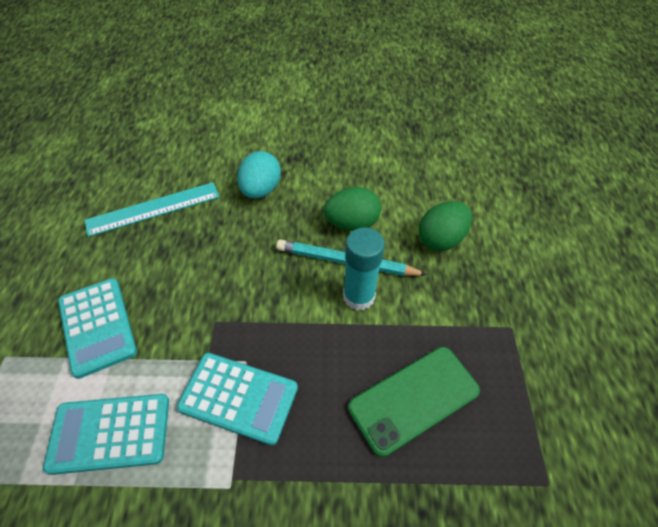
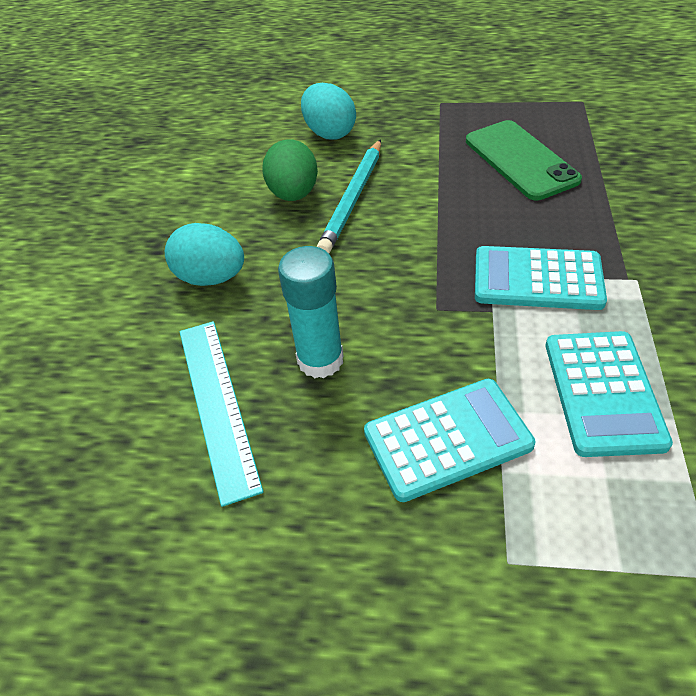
camera: 80 degrees left, 5 degrees down
(238, 397) = (537, 279): turquoise calculator -> turquoise calculator turned 105 degrees counterclockwise
(358, 296) = (403, 191): turquoise glue stick -> turquoise glue stick (320, 360)
(440, 239) = (329, 133): green egg -> turquoise egg

